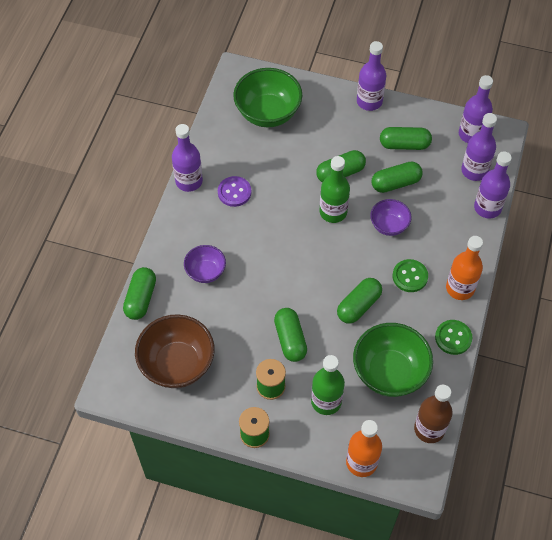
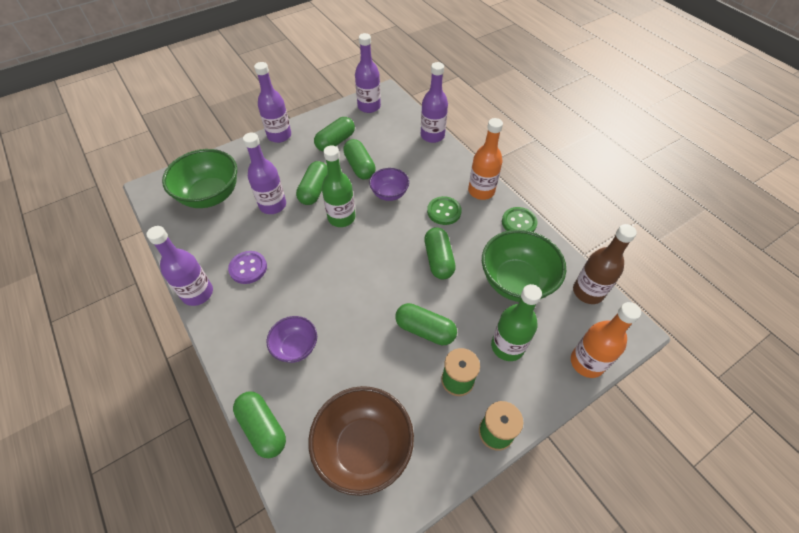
camera: 50 degrees left, 5 degrees down
(395, 183) = (360, 167): green capsule -> green capsule turned 45 degrees counterclockwise
(474, 171) = (397, 123): purple bottle -> purple bottle (273, 205)

